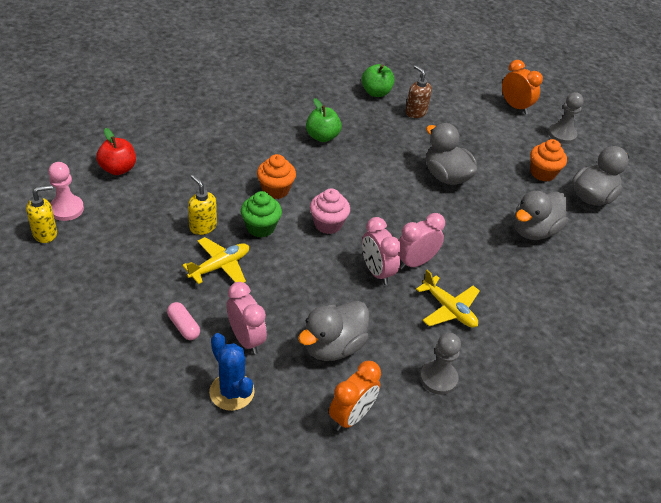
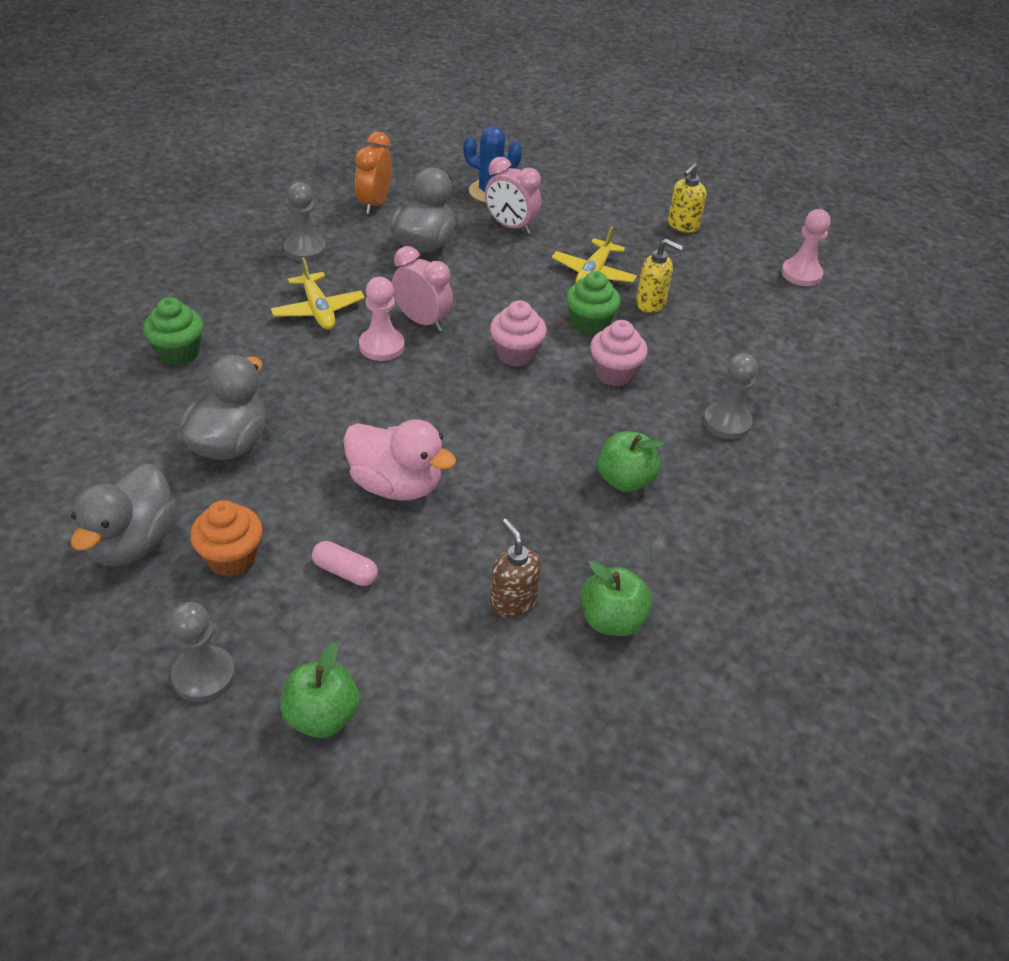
camera: 155 degrees right, 0 degrees up
(45, 233) = (787, 247): yellow soap dispenser -> yellow soap dispenser (682, 225)
(118, 169) = (813, 332): red apple -> none
(183, 326) = (575, 219): pink capsule -> pink capsule (345, 572)
(237, 142) = (727, 422): none -> grey pawn
(275, 190) = (614, 373): orange cupcake -> pink cupcake
(415, 112) = (512, 602): brown soap dispenser -> brown soap dispenser turned 150 degrees counterclockwise
(415, 262) = (381, 346): pink clock -> pink pawn
(446, 176) = (396, 485): grey duck -> pink duck
(449, 309) = (318, 310): yellow plane -> yellow plane turned 135 degrees counterclockwise
(515, 107) = (322, 716): orange clock -> green apple
(559, 308) = (179, 353): none -> green cupcake

